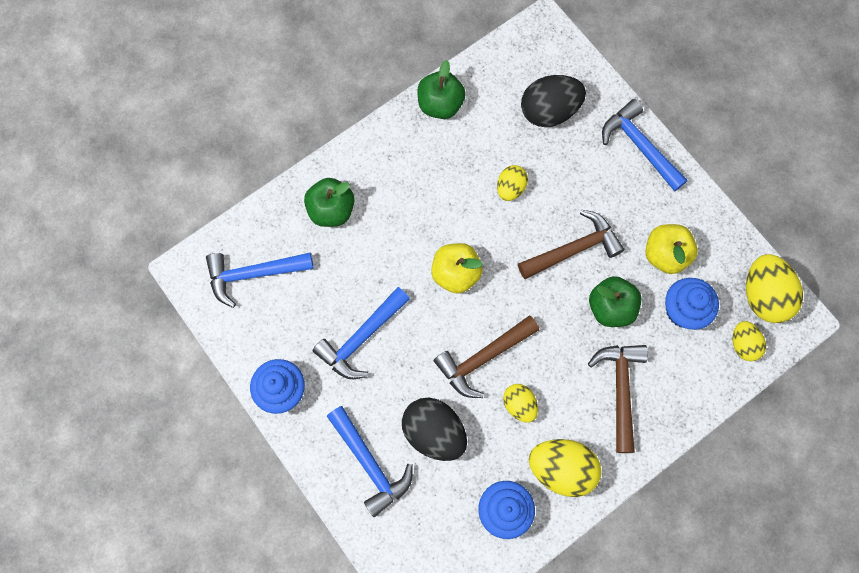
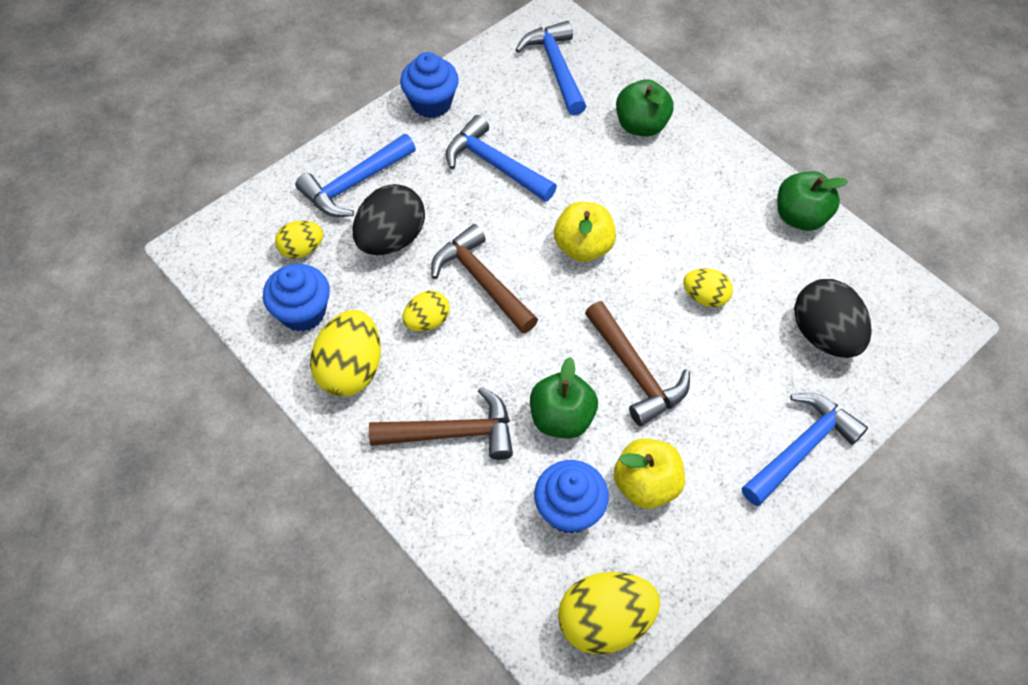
camera: 85 degrees right, 15 degrees down
(743, 344) = (528, 591): yellow egg -> yellow egg (302, 249)

